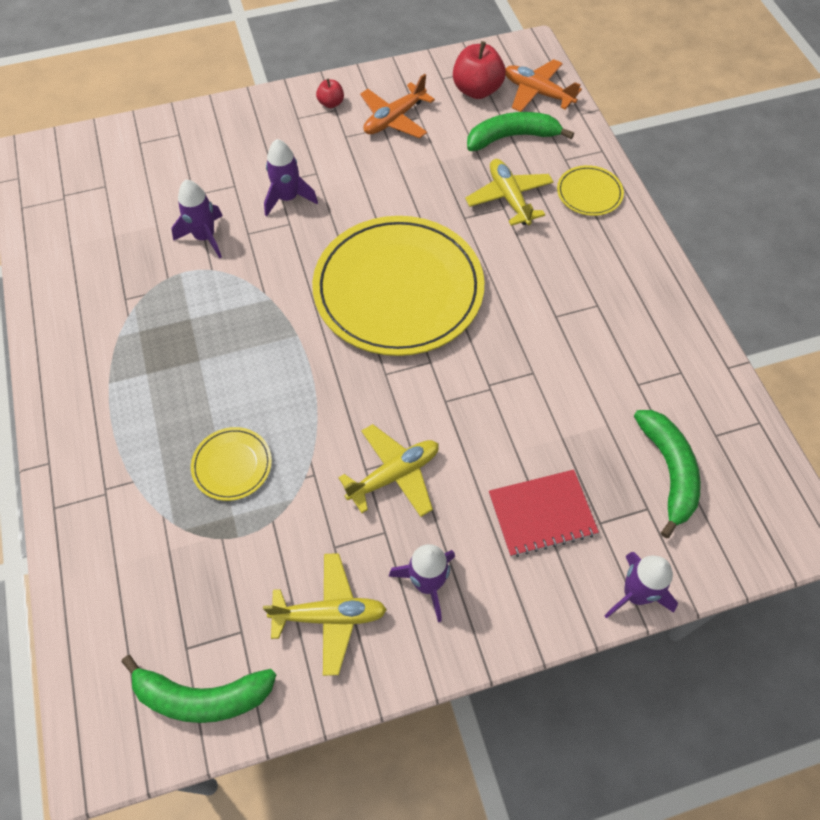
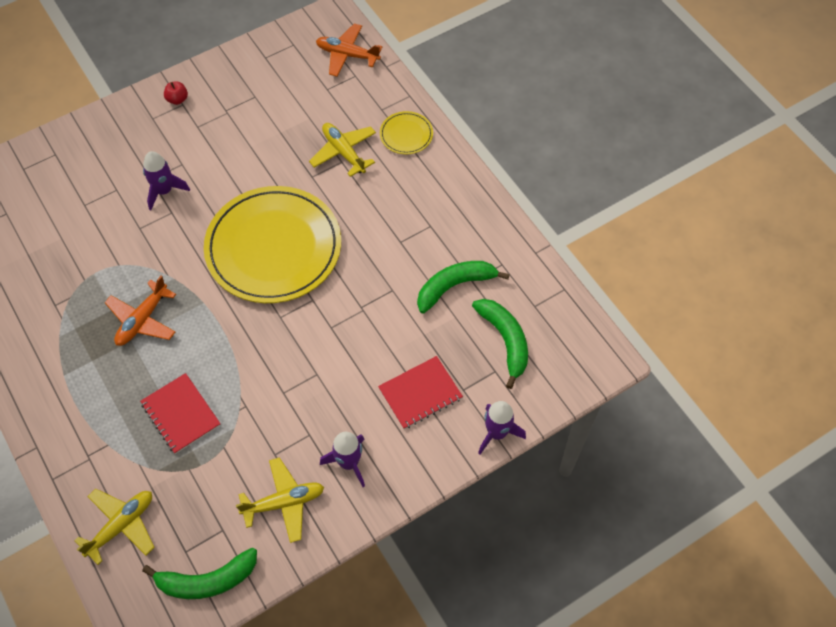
camera: 15 degrees left, 0 degrees up
(205, 237) = (105, 239): purple rocket -> none
(232, 465) = (181, 414): yellow plate -> red notebook
(394, 119) = (234, 103): orange plane -> orange plane (142, 320)
(394, 475) = (306, 391): yellow plane -> yellow plane (121, 525)
(477, 90) = (297, 63): red apple -> none
(512, 137) = (335, 99): green banana -> green banana (454, 286)

